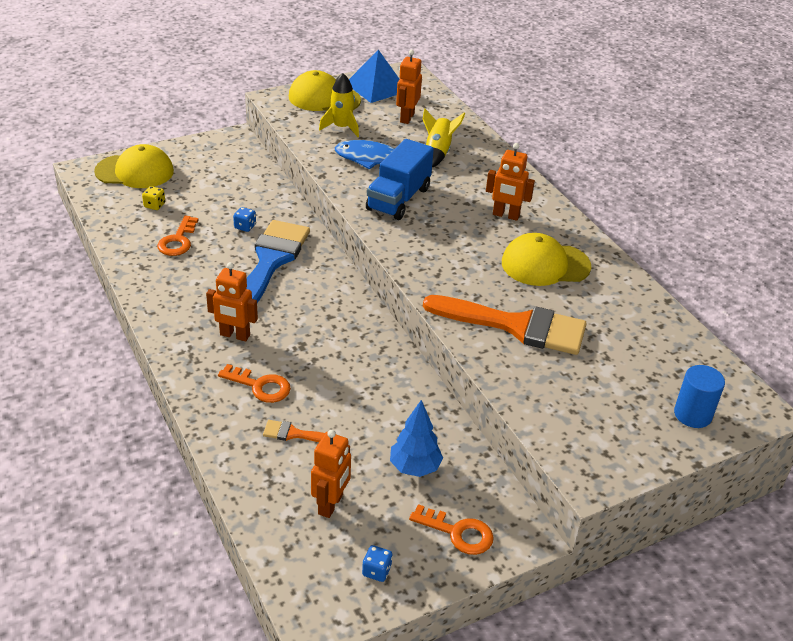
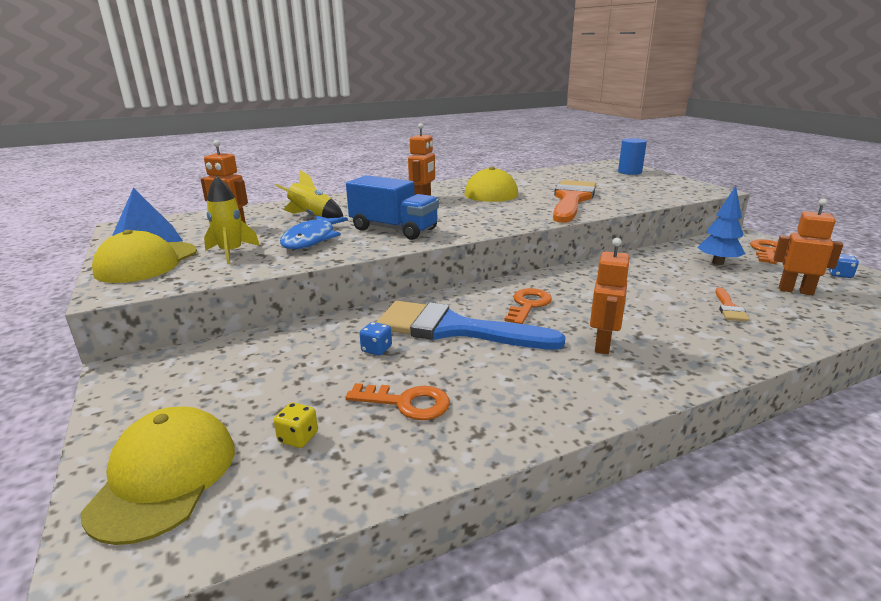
camera: 85 degrees left, 15 degrees down
(260, 386) = (677, 326): orange key -> orange key (528, 305)

